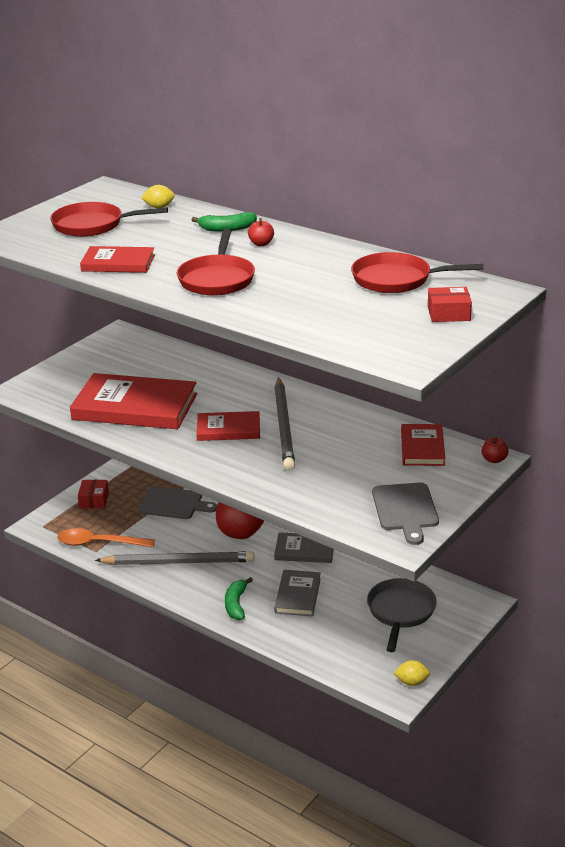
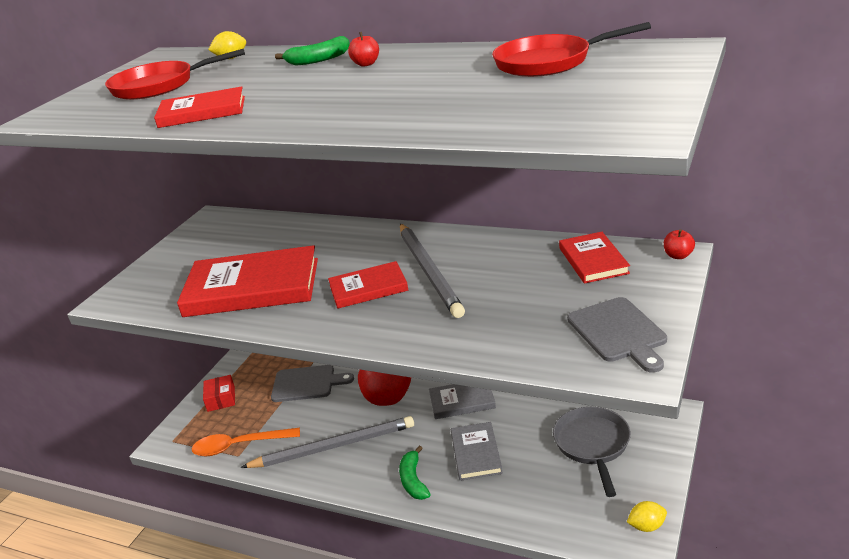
camera: 10 degrees left, 0 degrees up
(217, 279) = (333, 102): red pan -> none
(448, 313) = (641, 78): red box -> none

